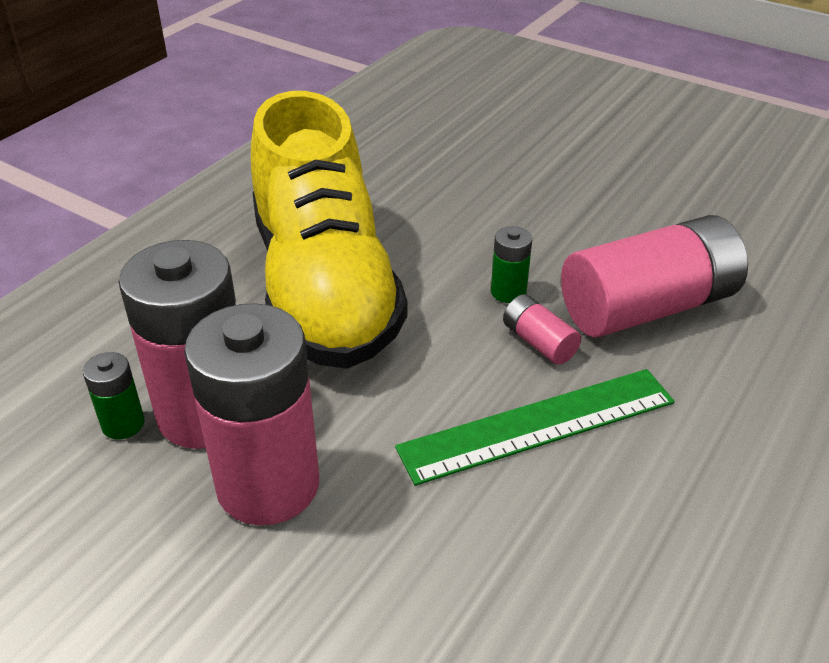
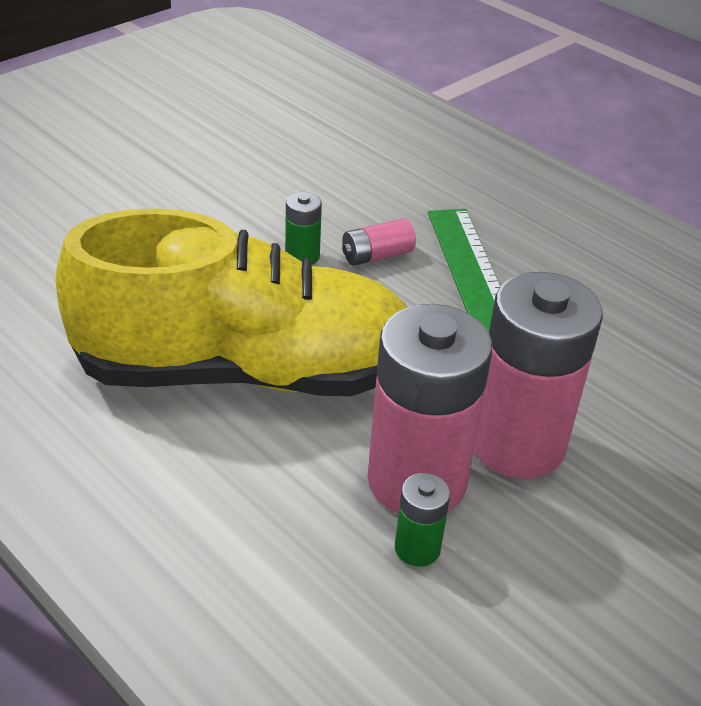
camera: 80 degrees left, 0 degrees up
(647, 307) = (351, 191): pink battery -> none

